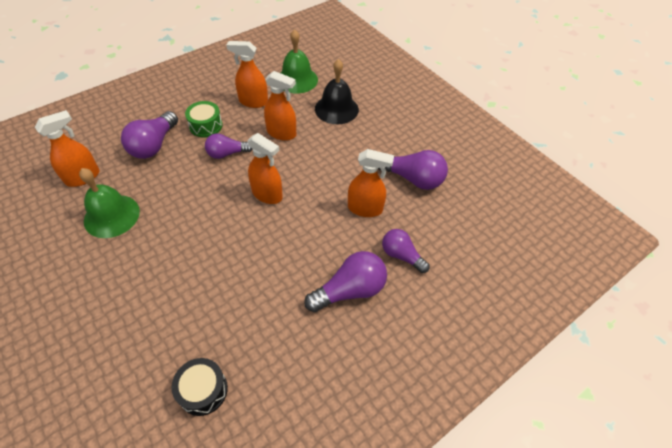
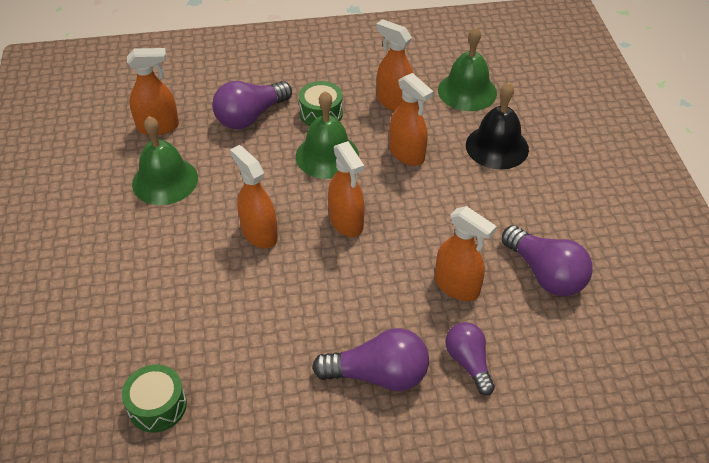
camera: 30 degrees right, 5 degrees down
(203, 390) = (157, 406): black drum -> green drum
(209, 227) = (259, 233): none -> orange spray bottle
(227, 153) = (327, 156): purple light bulb -> green bell

